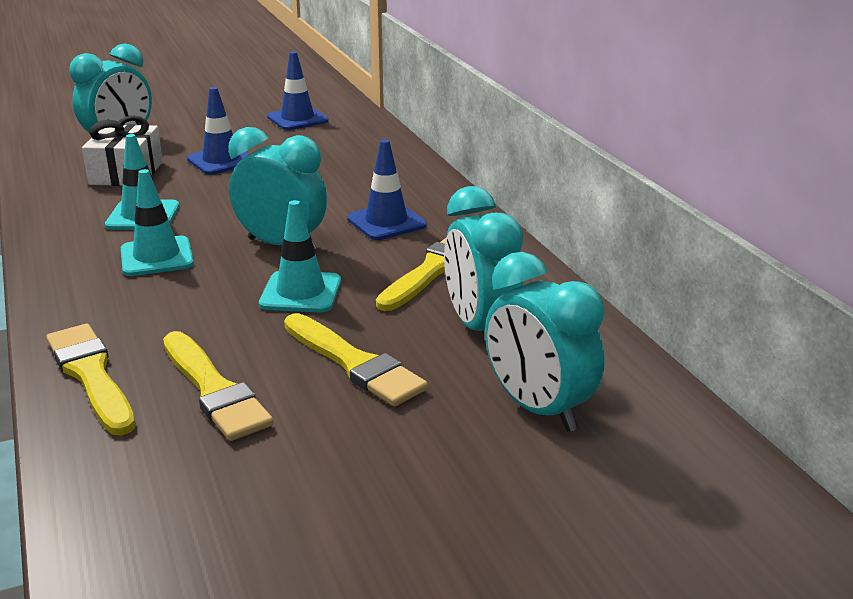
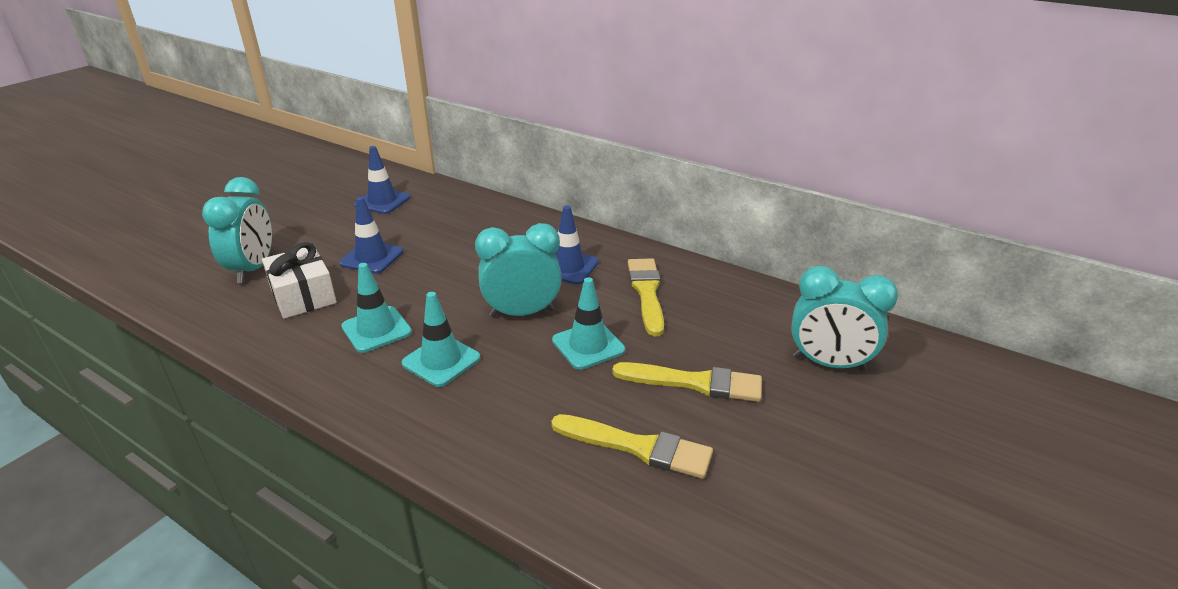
camera: 35 degrees left, 5 degrees up
(91, 375) = (537, 481): yellow brush -> none
(480, 328) = (728, 323): turquoise clock -> none

